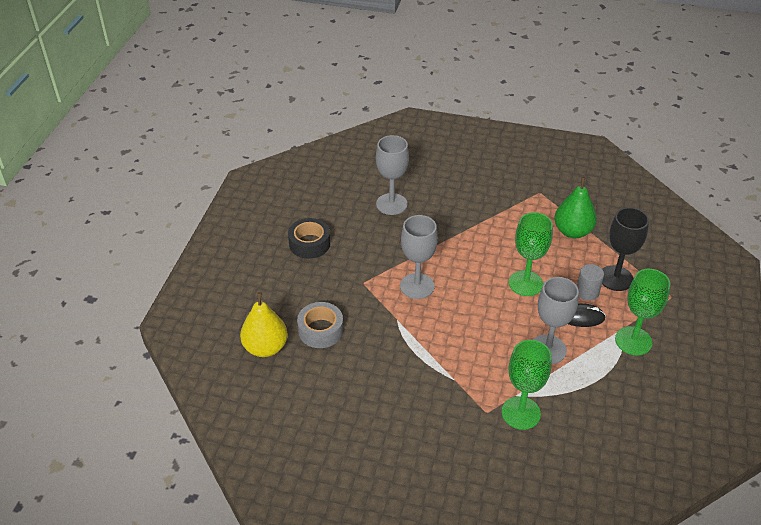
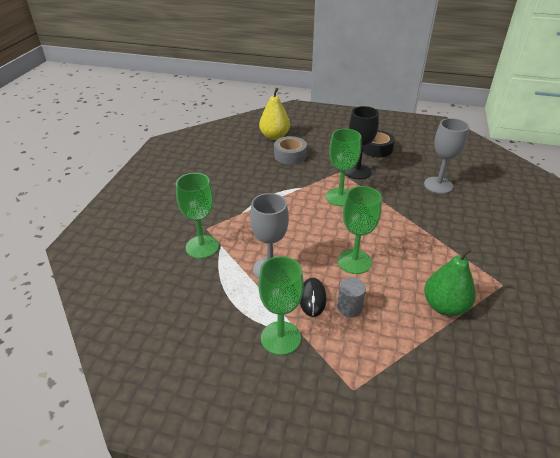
camera: 90 degrees right, 5 degrees down
(417, 286) = (340, 197): grey goblet -> green goblet
(615, 278) = (375, 336): black goblet -> black goblet (357, 171)

